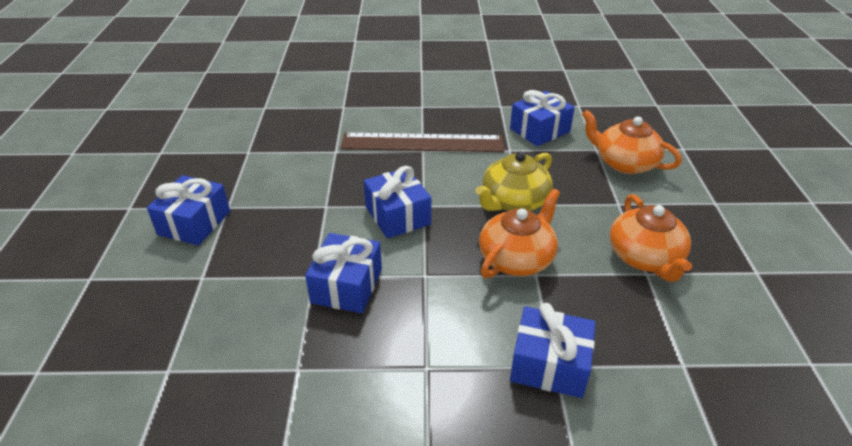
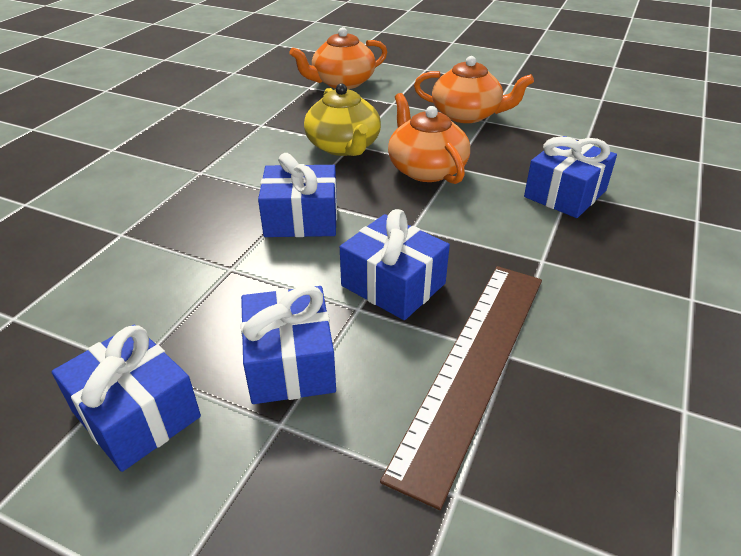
camera: 65 degrees left, 0 degrees up
(422, 143) = (185, 168): brown ruler -> brown ruler (473, 366)
(540, 130) = (249, 101): blue gift -> blue gift (290, 363)

